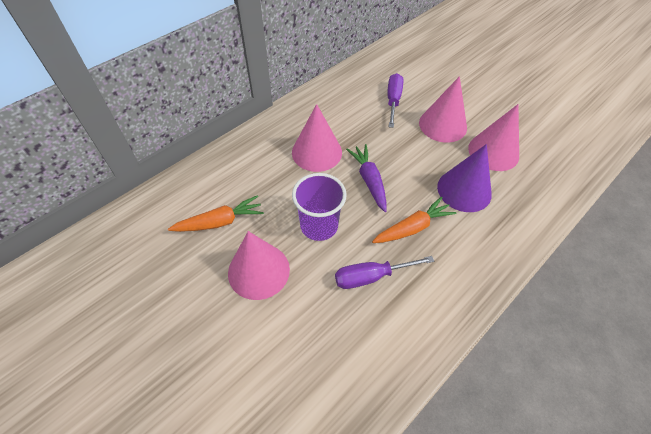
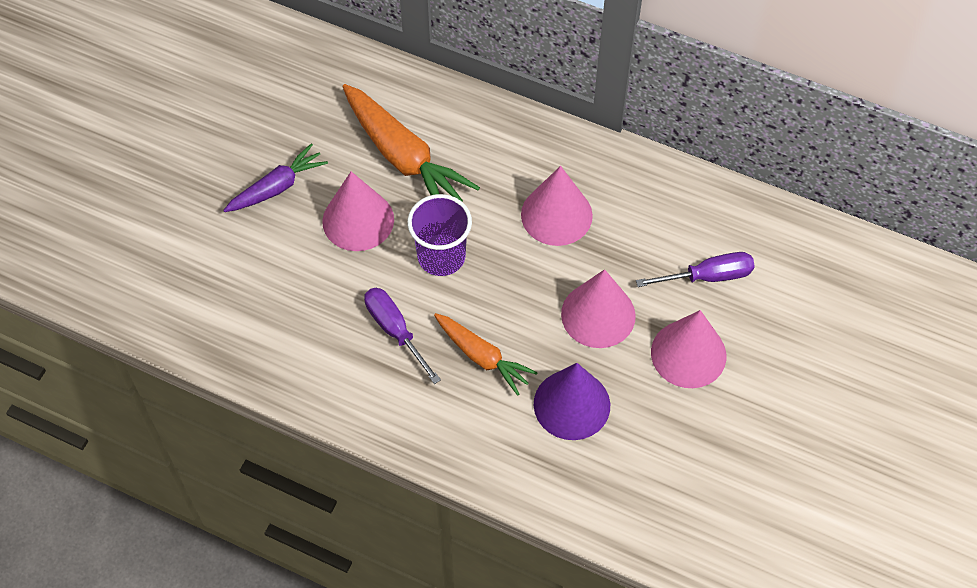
camera: 70 degrees right, 5 degrees up
(220, 222) = (404, 157): orange carrot -> orange carrot, size x1.65
(369, 180) = (536, 289): purple carrot -> purple carrot (277, 187)
(493, 152) = (665, 431): pink cone -> pink cone (598, 315)

